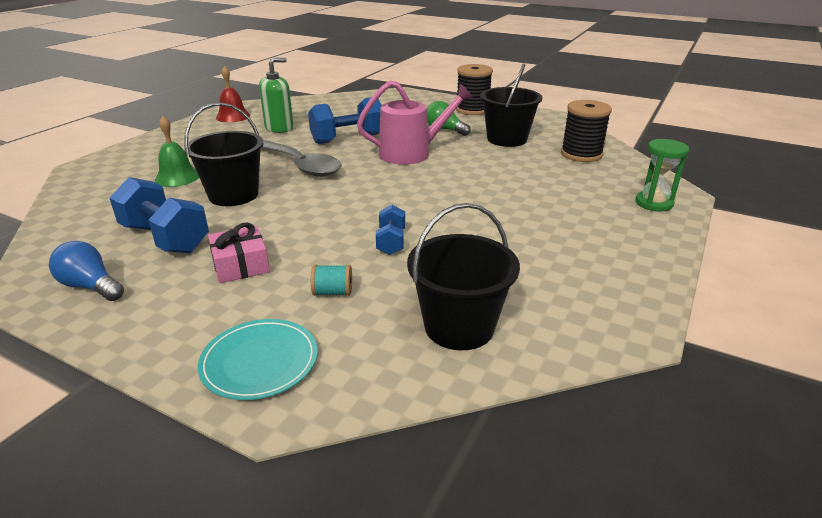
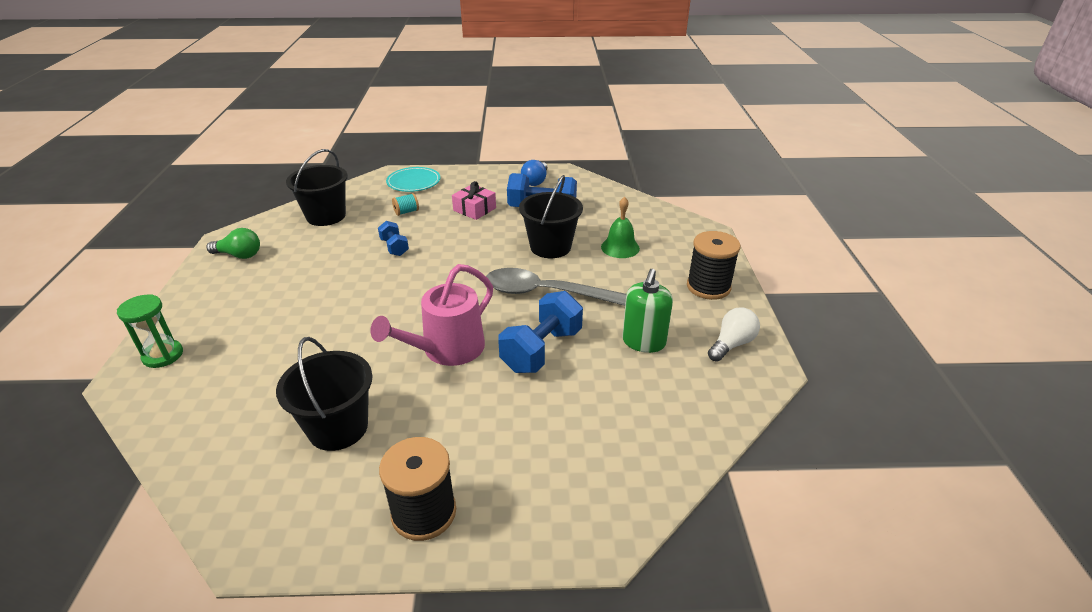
camera: 150 degrees right, 5 degrees up
(91, 286) = (535, 181): blue light bulb -> blue light bulb turned 105 degrees clockwise
(233, 116) = (731, 344): red bell -> white light bulb
(444, 130) = (437, 419): green light bulb -> green light bulb (239, 255)
(581, 154) = (228, 425): black spool -> black spool (708, 287)

